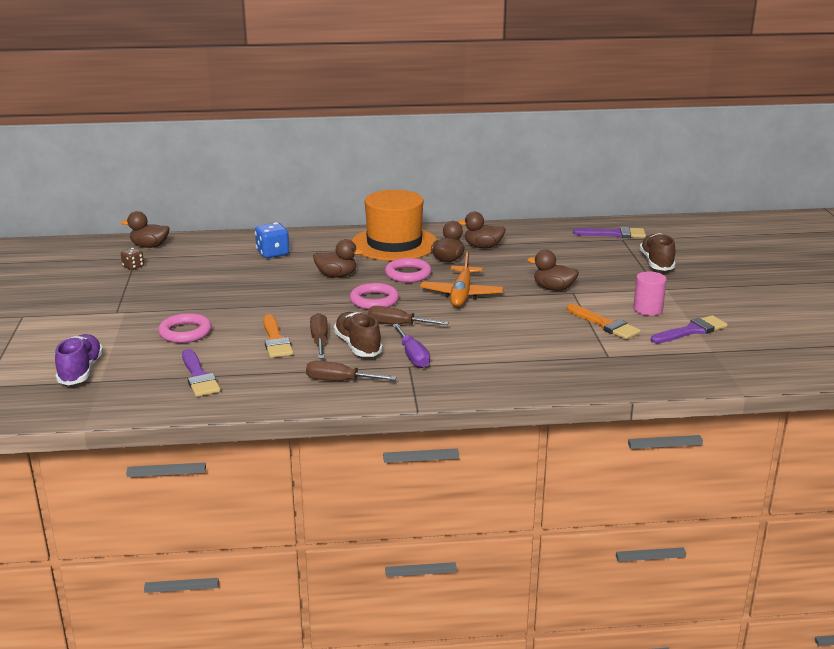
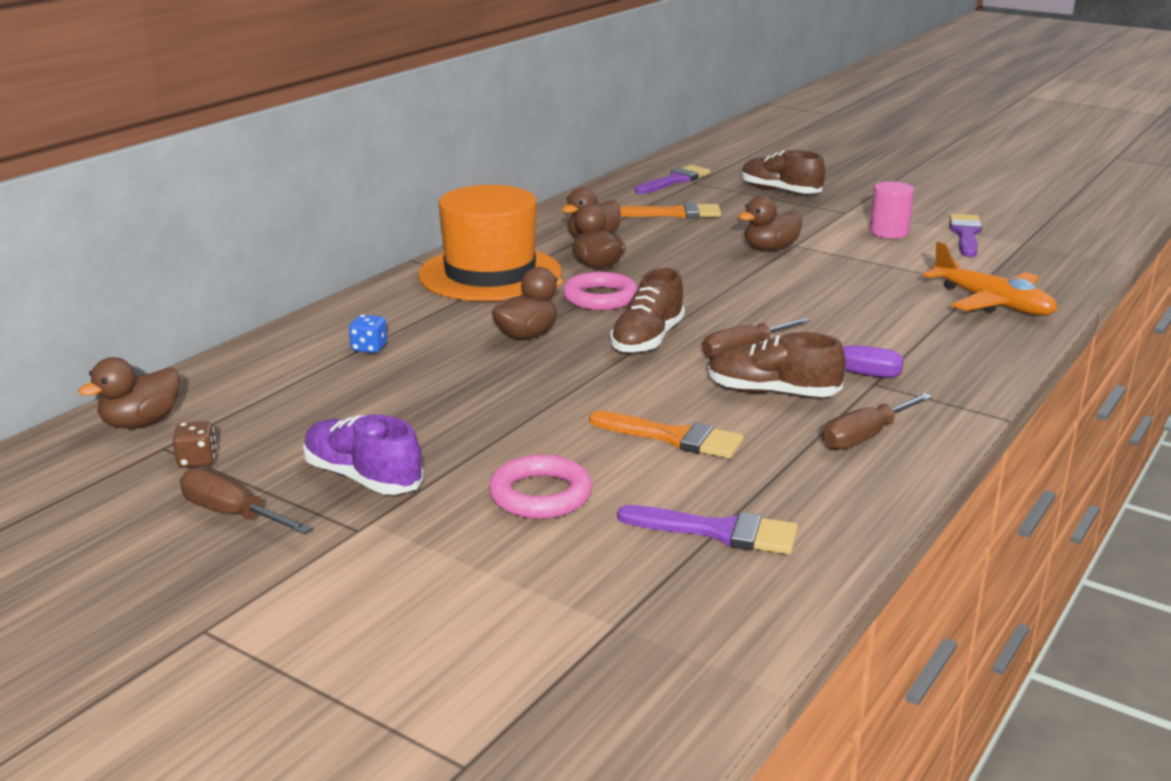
camera: 50 degrees left, 0 degrees up
(81, 371) = (550, 633): purple shoe -> purple shoe (363, 478)
(273, 253) = (369, 348): blue dice -> blue dice, size x0.59
(319, 340) = (720, 410): brown screwdriver -> brown screwdriver (232, 514)
(374, 300) = (647, 340): pink ring -> brown shoe
(461, 294) = (710, 292): orange plane -> orange plane (992, 303)
(605, 324) = (899, 259): orange brush -> orange brush (675, 213)

